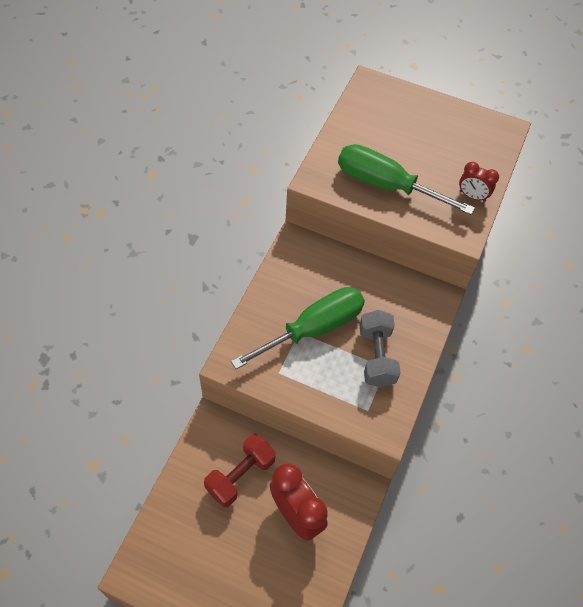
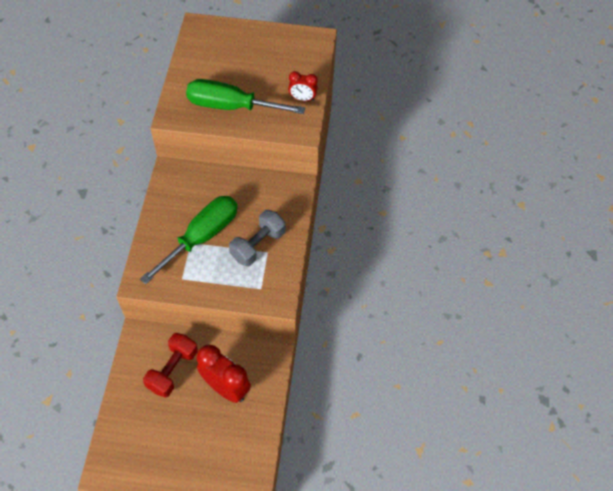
camera: 15 degrees left, 0 degrees up
(376, 356) = (258, 245): grey dumbbell -> grey dumbbell turned 60 degrees clockwise

